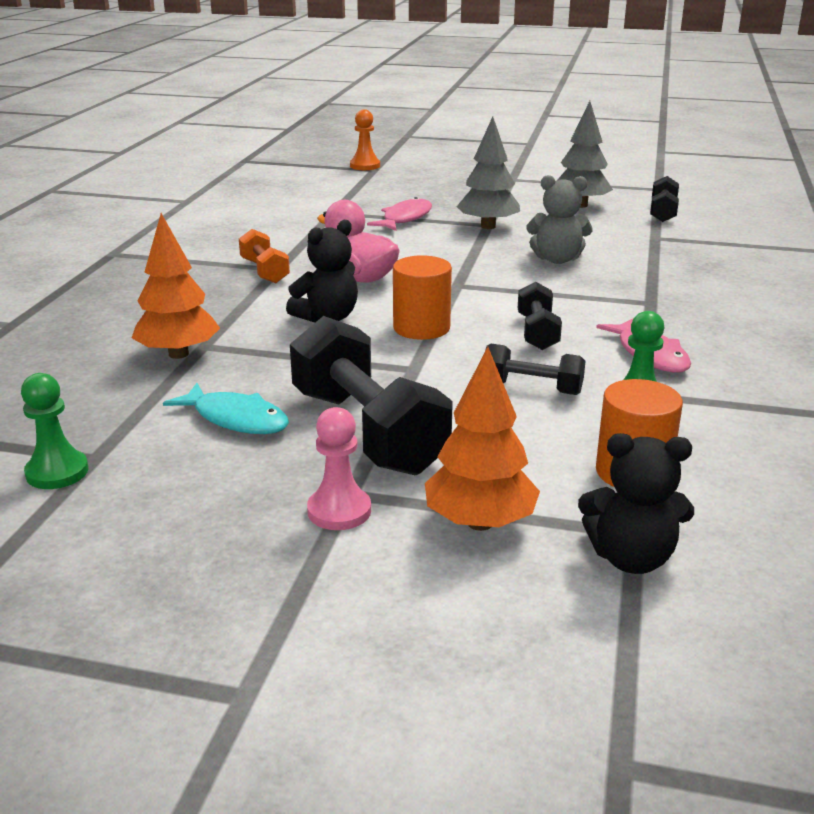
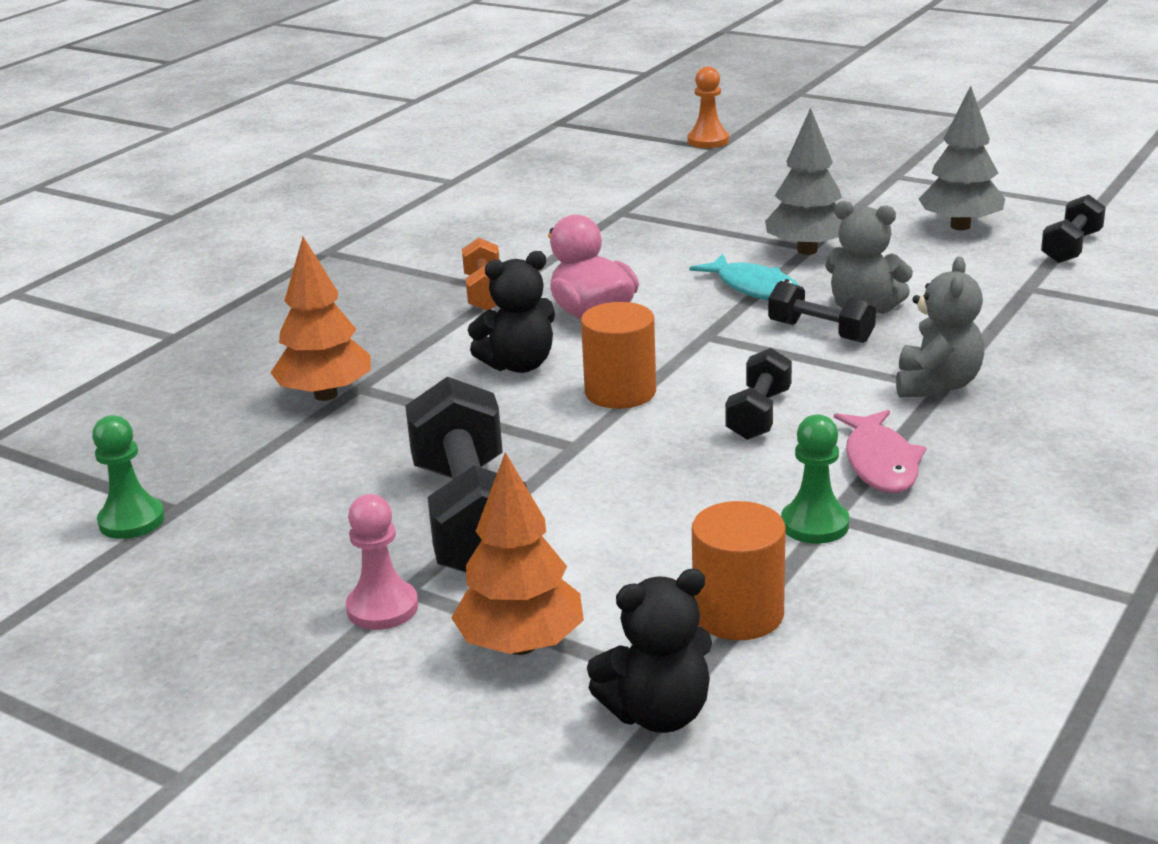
camera: 20 degrees right, 0 degrees up
(236, 419) = (340, 484): turquoise fish -> turquoise fish (754, 288)
(405, 218) = (706, 229): pink fish -> none
(531, 388) = (697, 490): black dumbbell -> black dumbbell (820, 332)
(631, 558) = (658, 713): black teddy bear -> black teddy bear turned 45 degrees counterclockwise
(646, 301) = (936, 385): none -> grey teddy bear

